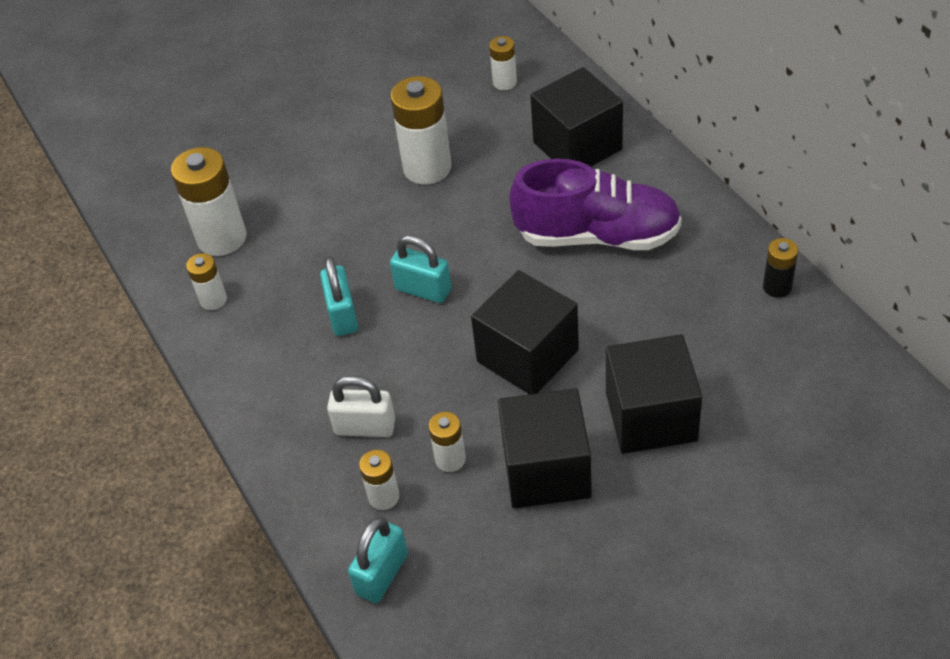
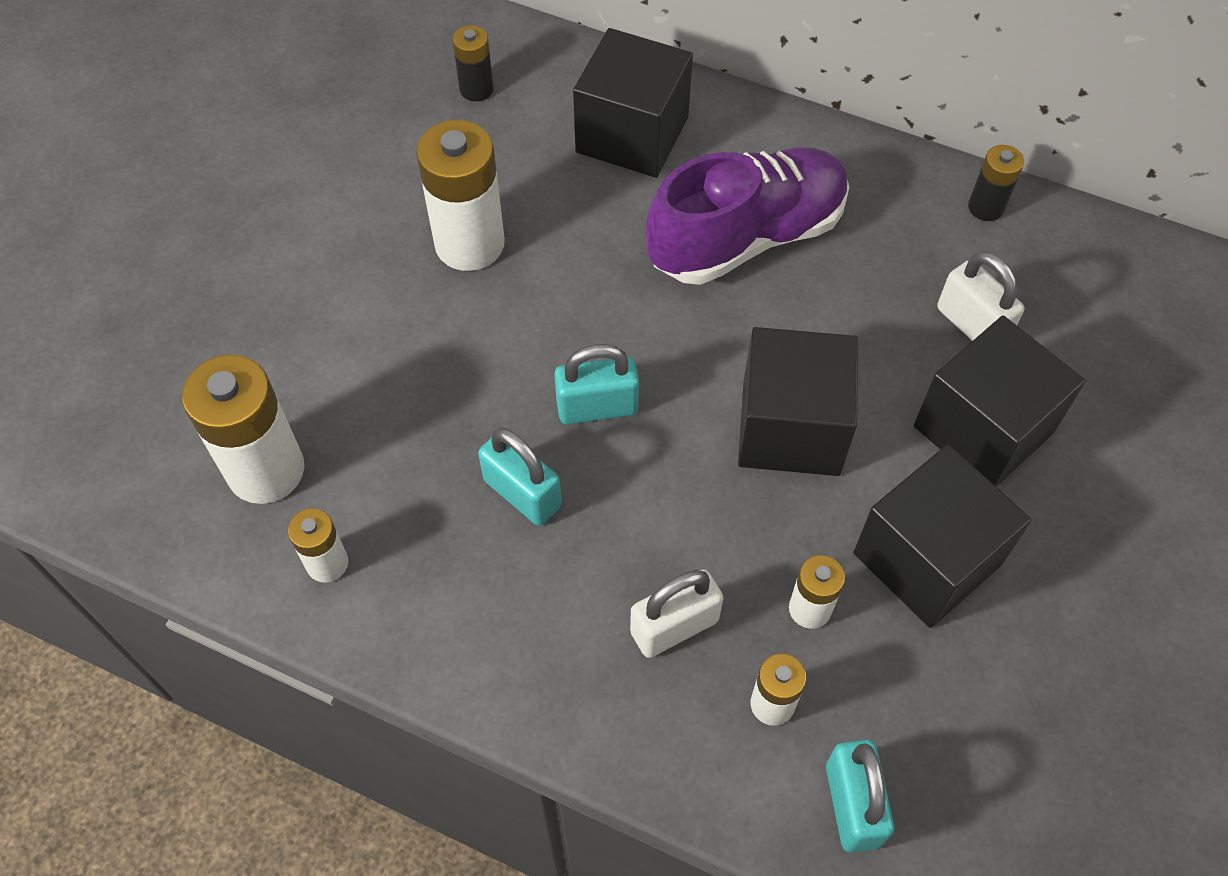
camera: 40 degrees left, 10 degrees up
(504, 82) = (476, 89): white battery -> black battery
(700, 352) = (972, 324): none -> white padlock

